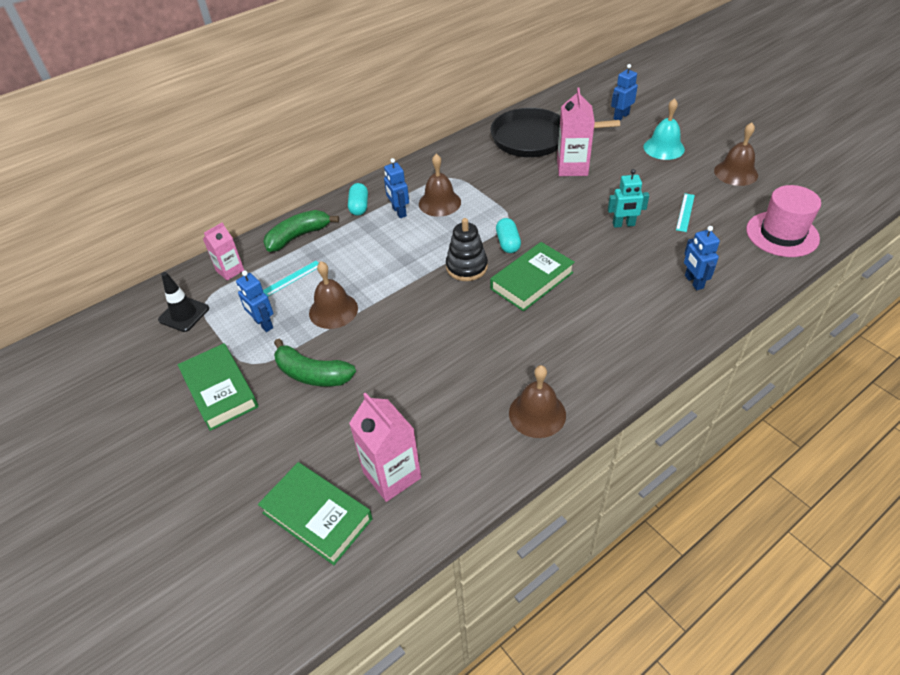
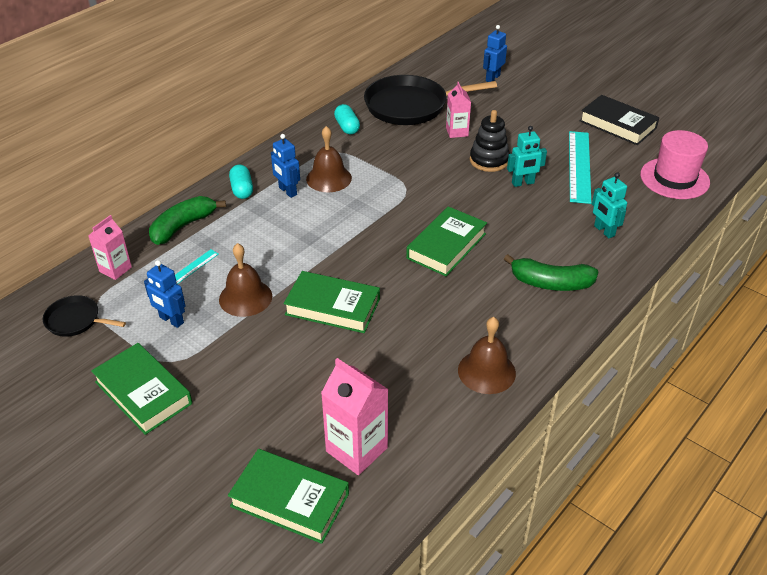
camera: 15 degrees left, 5 degrees down
(184, 314) = (76, 320): black traffic cone -> black pan
(312, 374) = (242, 363): green banana -> green banana (550, 283)
(409, 329) = (332, 307): none -> green book
(466, 267) = (376, 239): black stacking toy -> black stacking toy (489, 160)
(508, 243) = (412, 212): turquoise capsule -> turquoise capsule (347, 127)
(572, 167) = (457, 132): pink carton -> pink carton, size x0.63
(664, 148) = (543, 106): turquoise bell -> none
(685, 212) = (579, 166): turquoise ruler -> turquoise ruler, size x1.97
(693, 282) = (604, 231): blue robot -> turquoise robot
(736, 173) = (617, 124): brown bell -> black book

